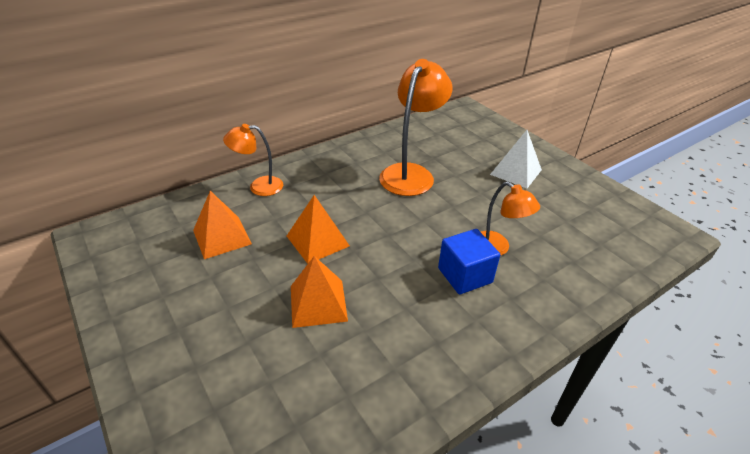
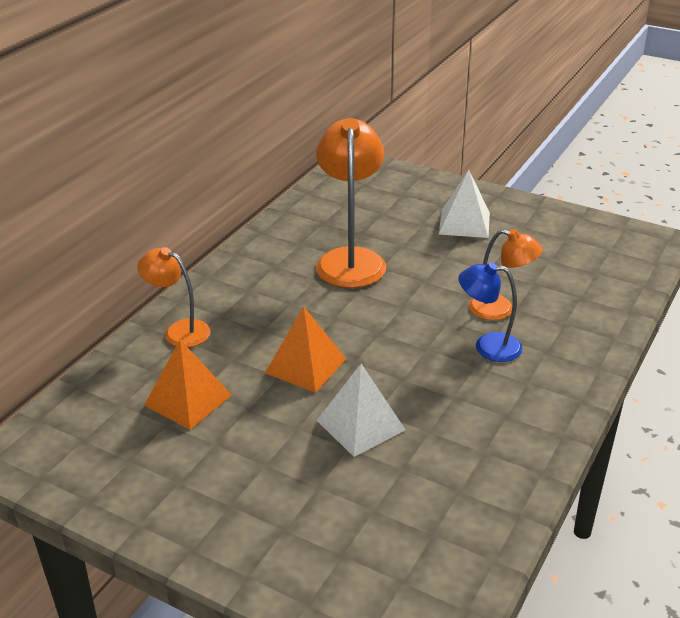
camera: 25 degrees left, 5 degrees down
(259, 186) = (179, 331): orange lamp -> orange lamp turned 60 degrees clockwise
(318, 303) = (361, 425): orange pyramid -> white pyramid
(465, 275) = (488, 346): blue cube -> blue lamp

